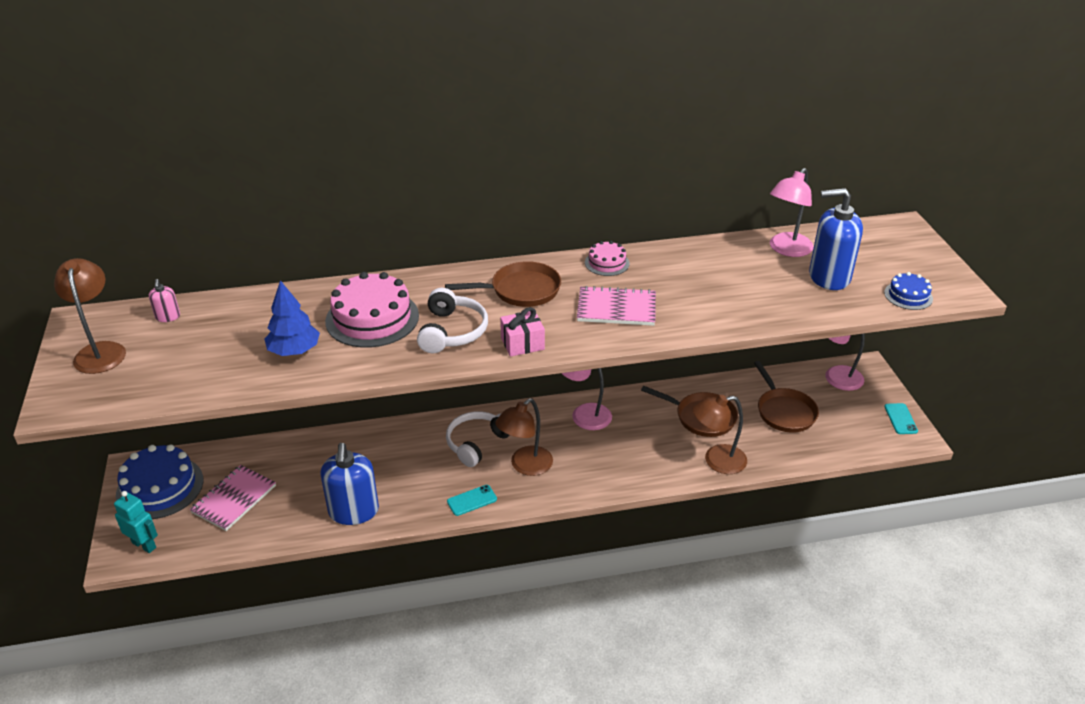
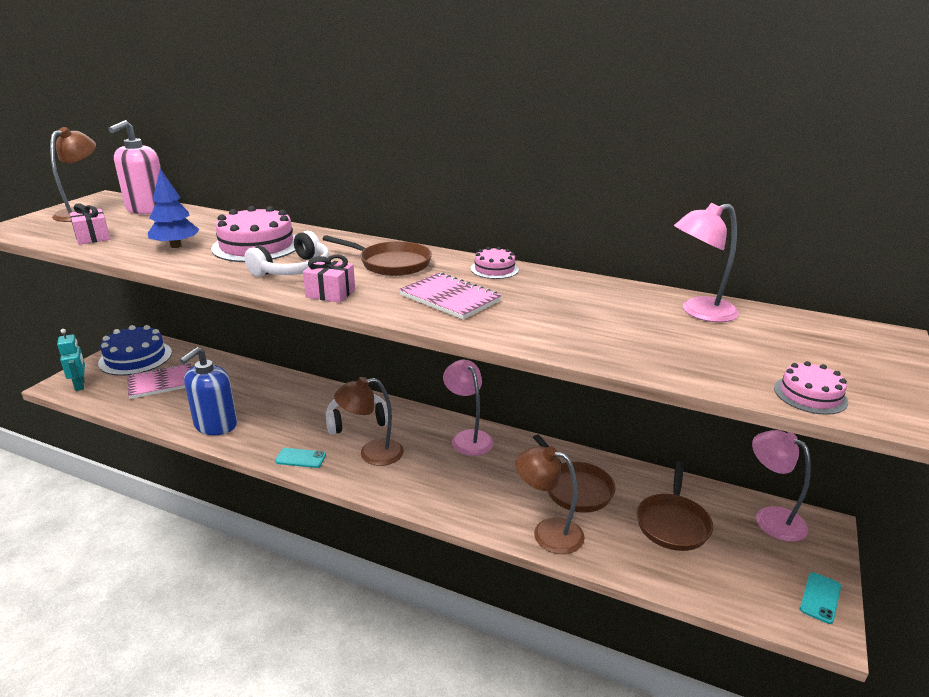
camera: 35 degrees right, 10 degrees down
(168, 317) = (147, 209): pink soap dispenser -> pink soap dispenser, size x2.23
(184, 377) = (93, 237): none -> pink gift
(829, 277) = (720, 346): blue soap dispenser -> none
(908, 296) = (810, 395): blue cake -> pink cake

